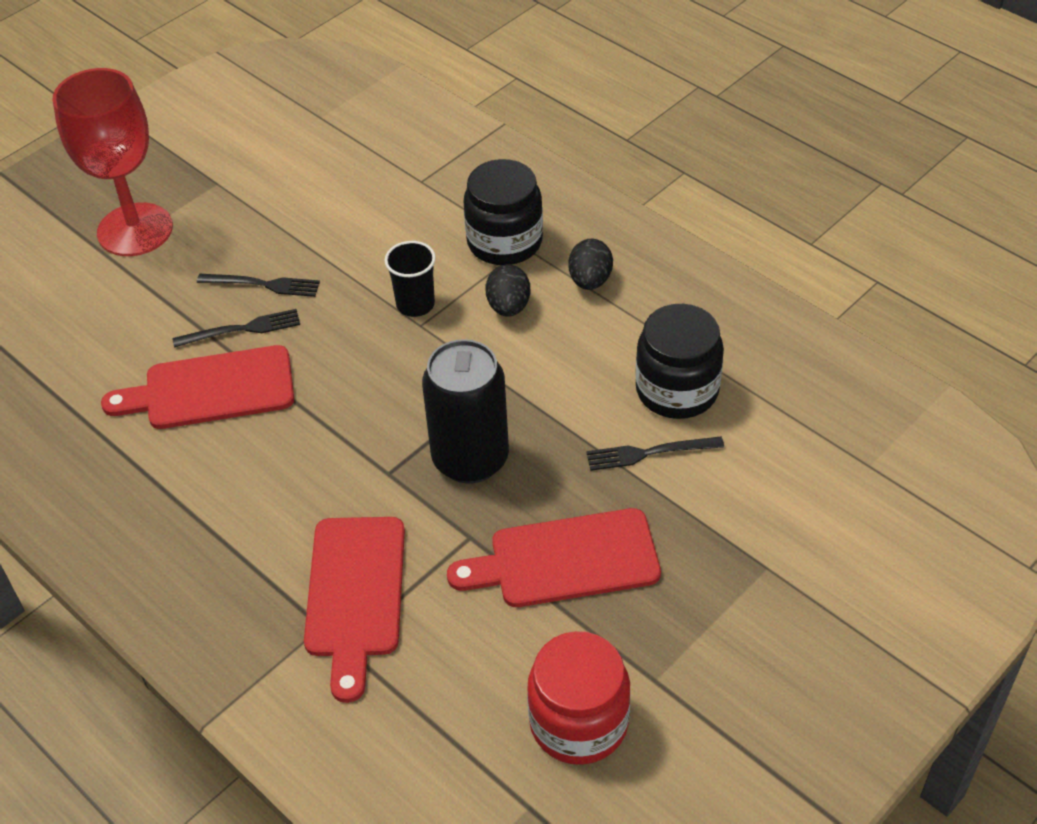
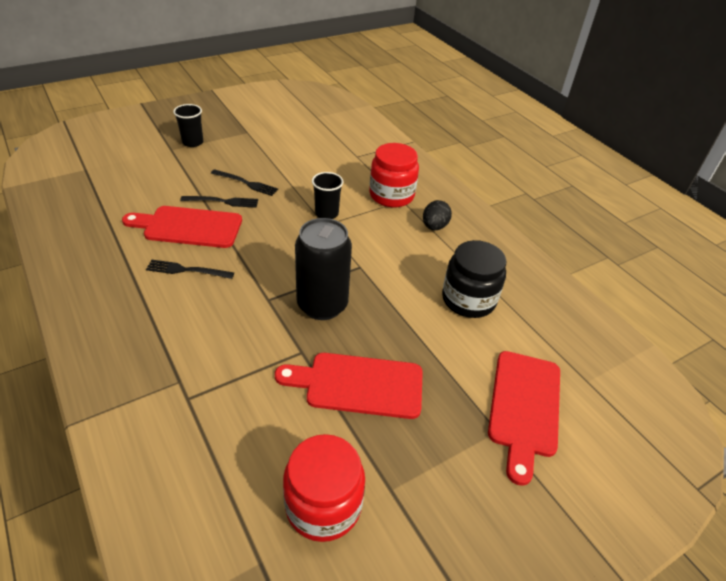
camera: 10 degrees right, 5 degrees down
(135, 230) = (192, 142): red goblet -> black cup
(355, 595) = (211, 367): red cutting board -> red cutting board (524, 407)
(504, 242) = (391, 195): black jar -> red jar
(508, 307) = (380, 228): black egg -> none
(649, 453) = (438, 332): black fork -> black fork (187, 270)

